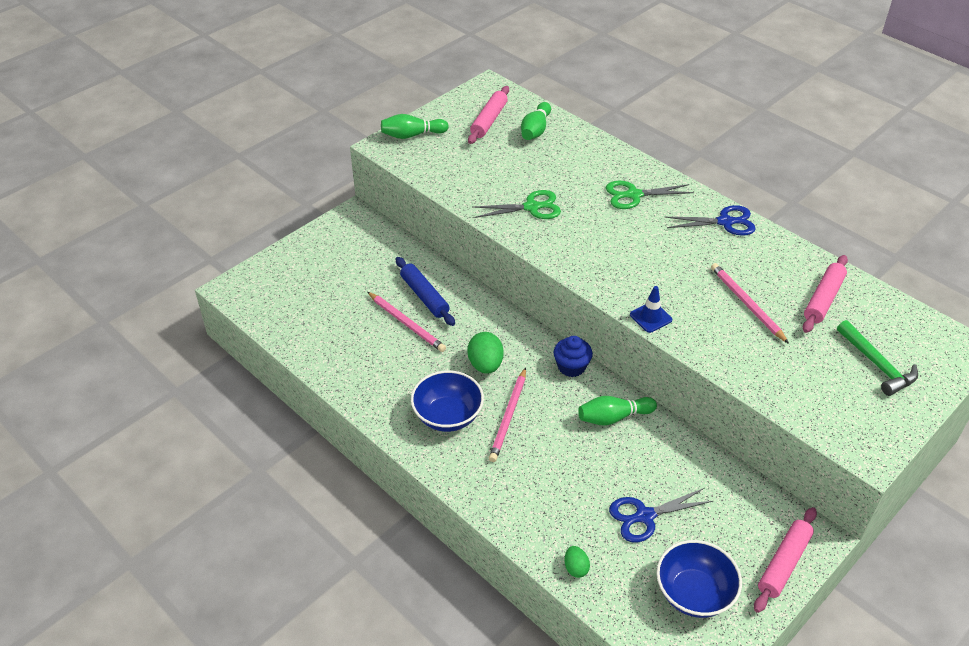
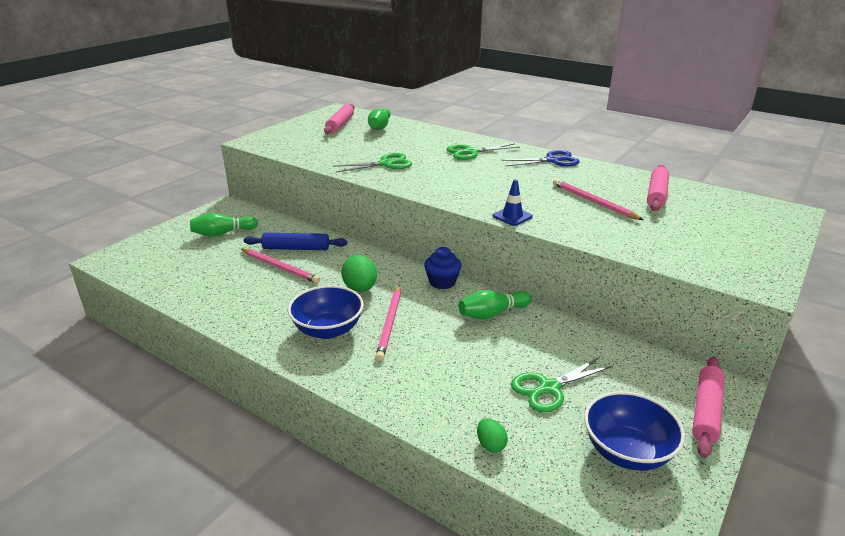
camera: 10 degrees left, 15 degrees down
(412, 135) = (275, 135): green bowling pin -> green bowling pin (222, 233)
(424, 296) = (296, 248): blue rolling pin -> blue rolling pin turned 45 degrees counterclockwise
(644, 516) = (548, 388): blue scissors -> green scissors
(877, 364) = (727, 228): green hammer -> none

